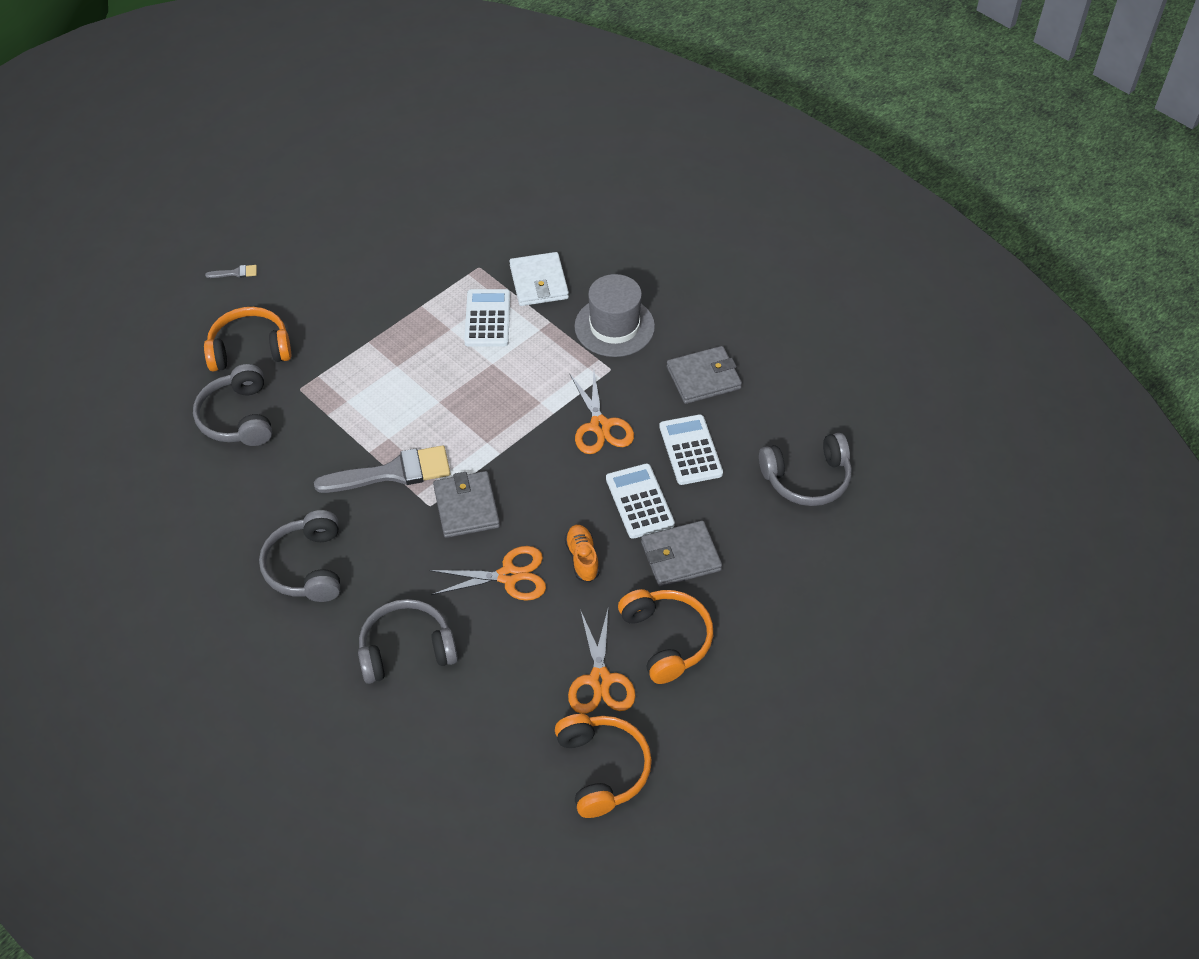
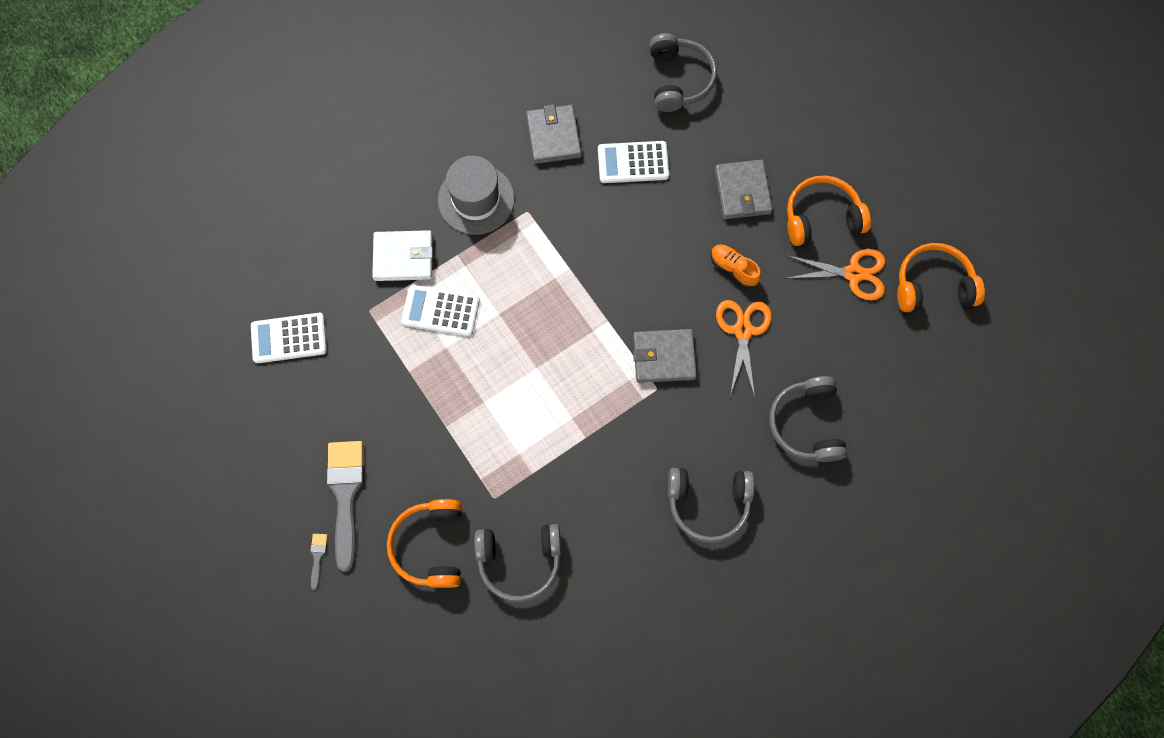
camera: 80 degrees left, 20 degrees up
(392, 473) = (614, 418): grey brush -> grey brush (346, 495)
(582, 558) = (733, 268): orange shoe -> orange shoe turned 45 degrees clockwise
(600, 426) = (592, 231): orange scissors -> none
(639, 501) = (681, 213): white calculator -> white calculator (289, 338)

